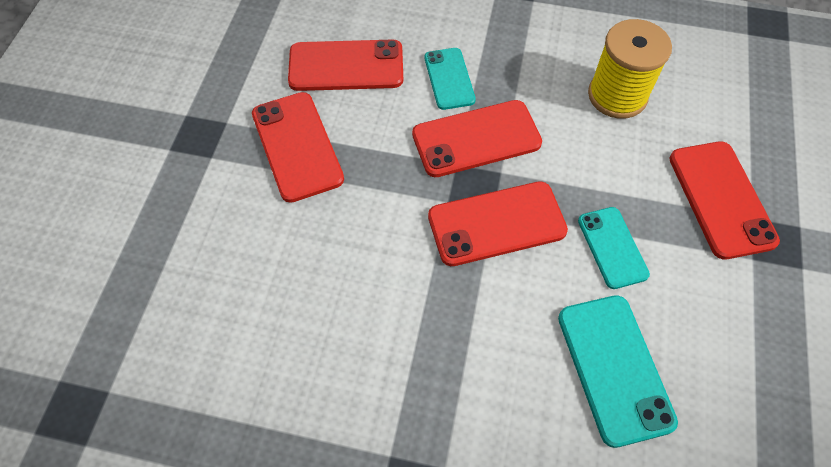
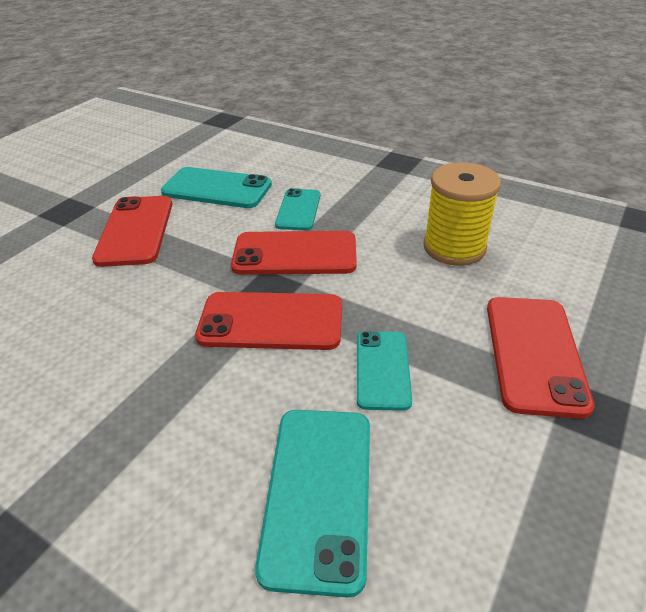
camera: 20 degrees right, 20 degrees down
(346, 66) = (217, 188): red phone -> turquoise phone

